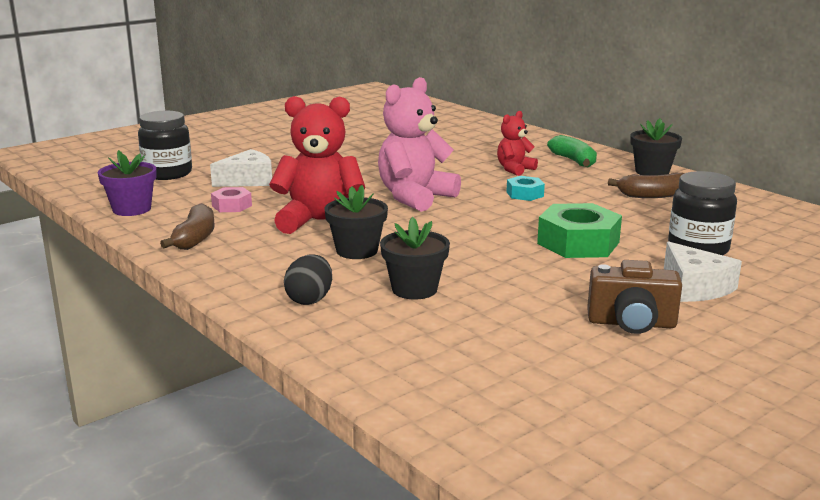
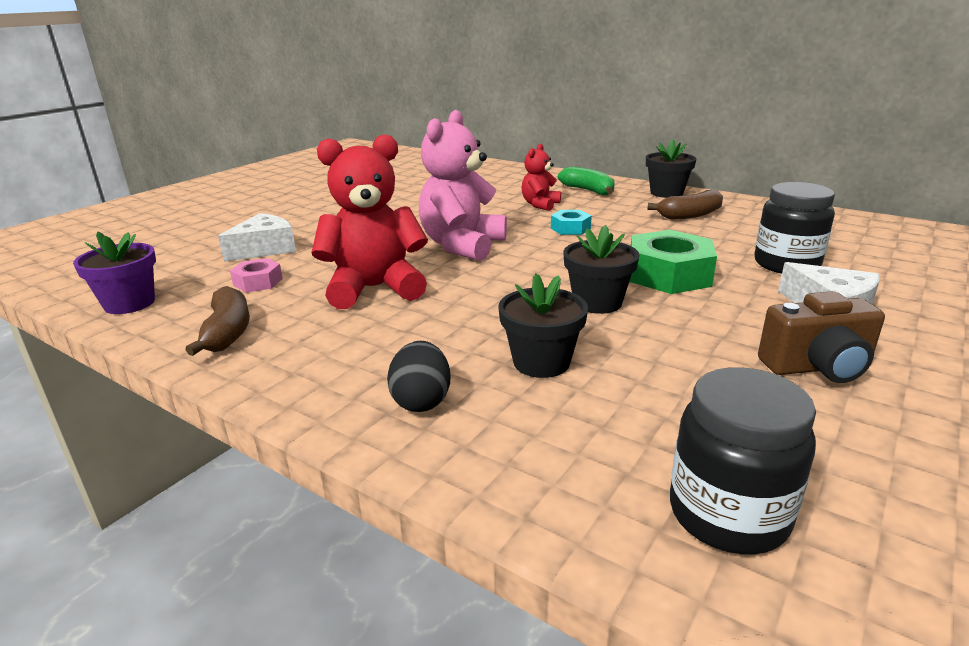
camera: 15 degrees left, 5 degrees up
(167, 173) = (163, 252): black jar -> black jar (728, 514)
(357, 251) = (439, 319): black flower pot -> black flower pot (597, 302)

